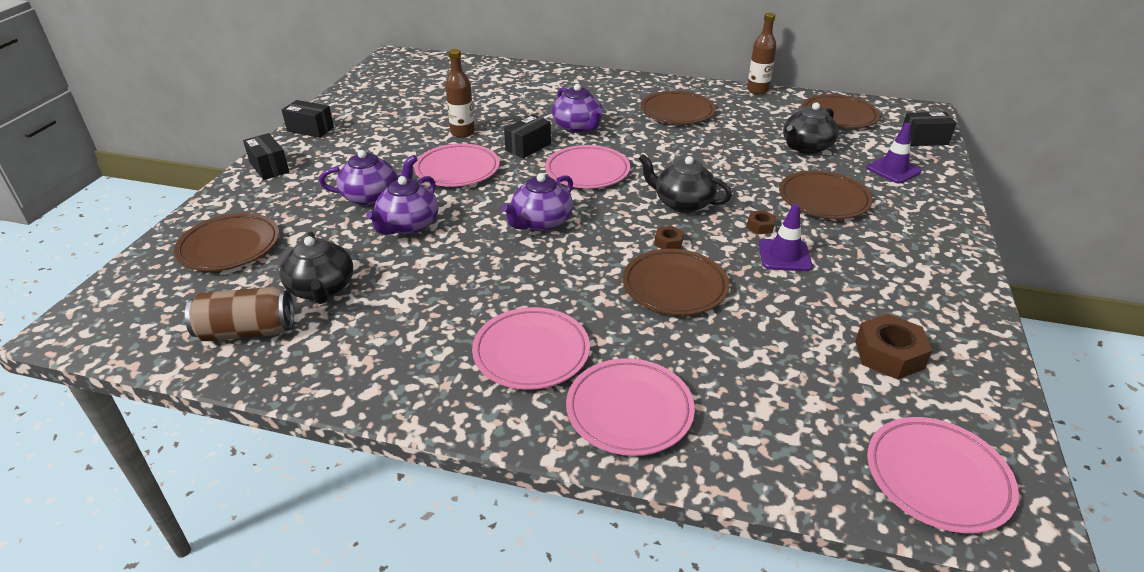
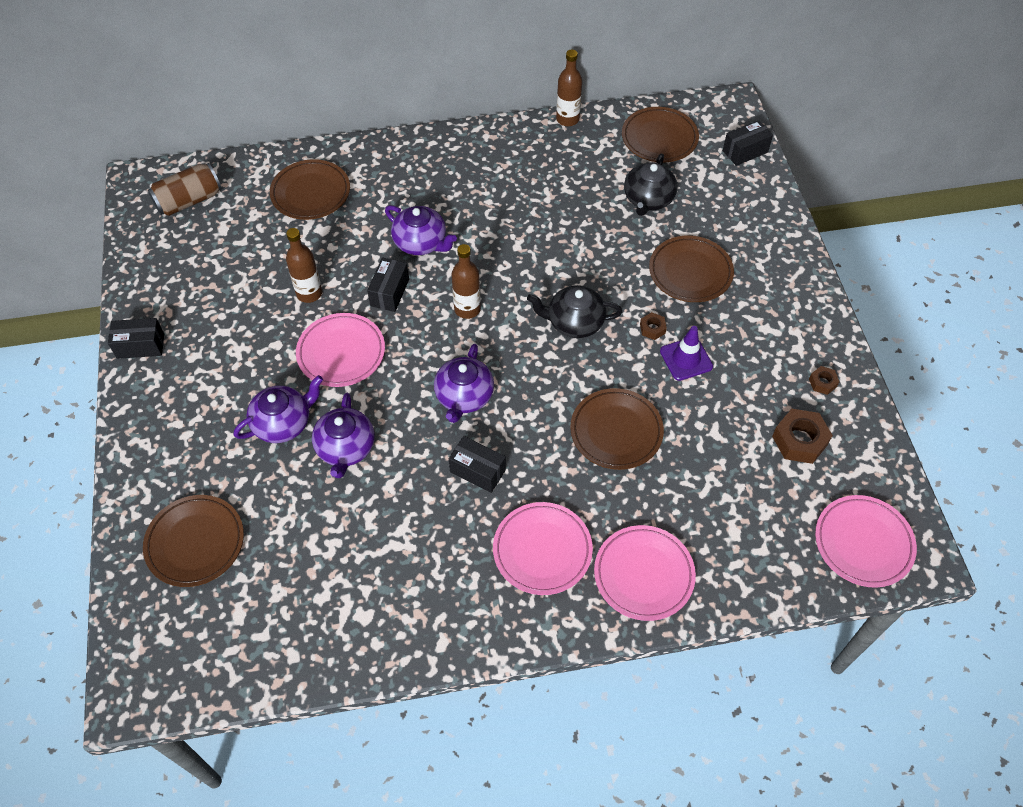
camera: 25 degrees left, 20 degrees up
(247, 331) = (294, 629): brown can -> brown can (189, 201)
(269, 167) = (144, 421): black box -> black box (477, 471)
(322, 289) = (323, 556): black teapot -> none
(587, 171) = (467, 309): pink plate -> brown bottle
(668, 242) = (586, 380): brown nut -> brown nut (822, 383)
(677, 112) = (506, 184): brown plate -> brown plate (311, 193)
(893, 170) = (733, 207): purple traffic cone -> none

